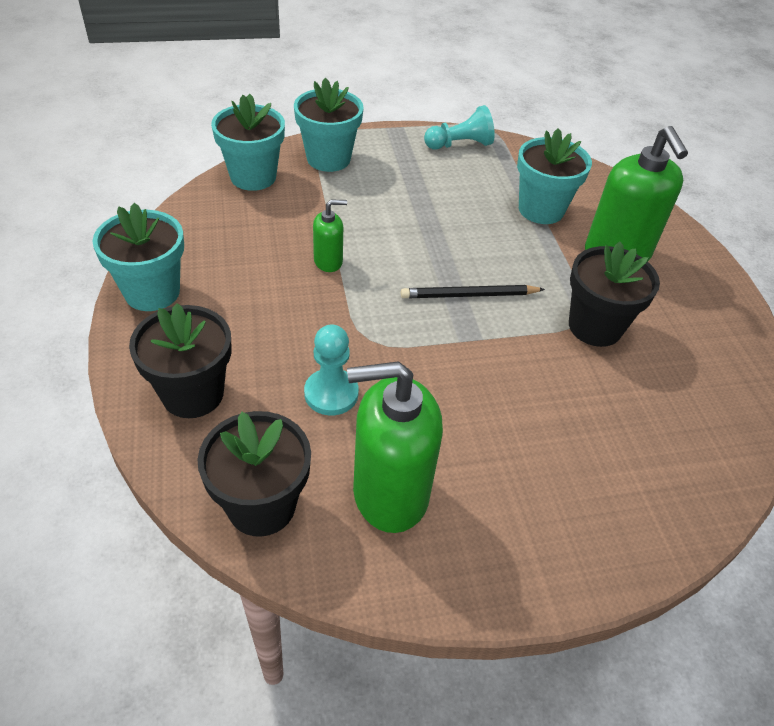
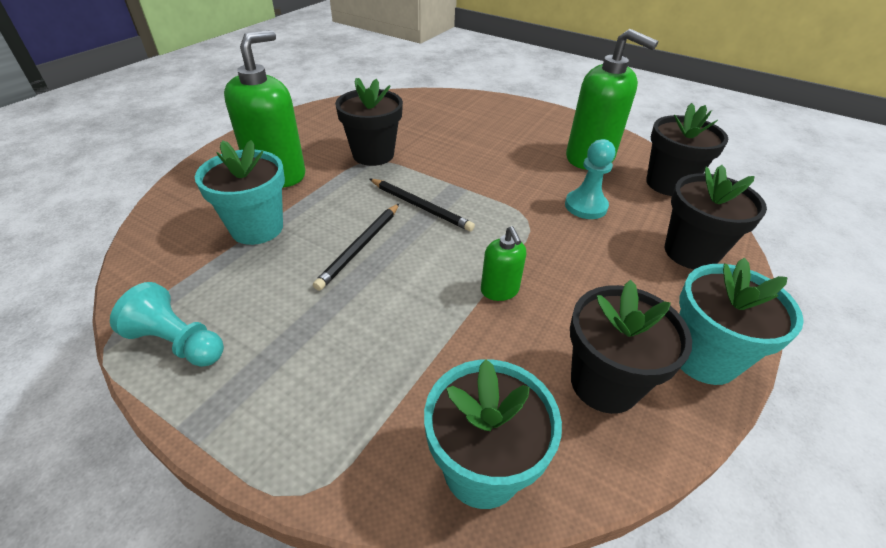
camera: 135 degrees left, 5 degrees down
(214, 241) = (604, 383): none -> black flower pot
(328, 159) = (349, 432): turquoise flower pot -> none
(328, 261) = (499, 290): green soap dispenser -> green soap dispenser turned 135 degrees counterclockwise
(458, 237) = (360, 247): none -> black pencil

